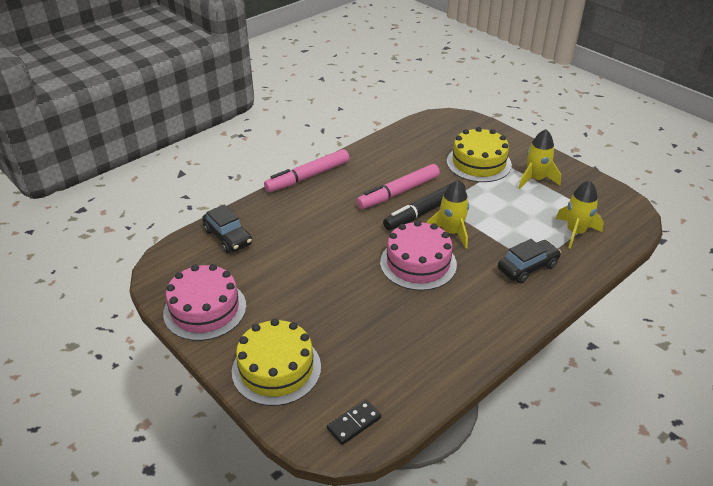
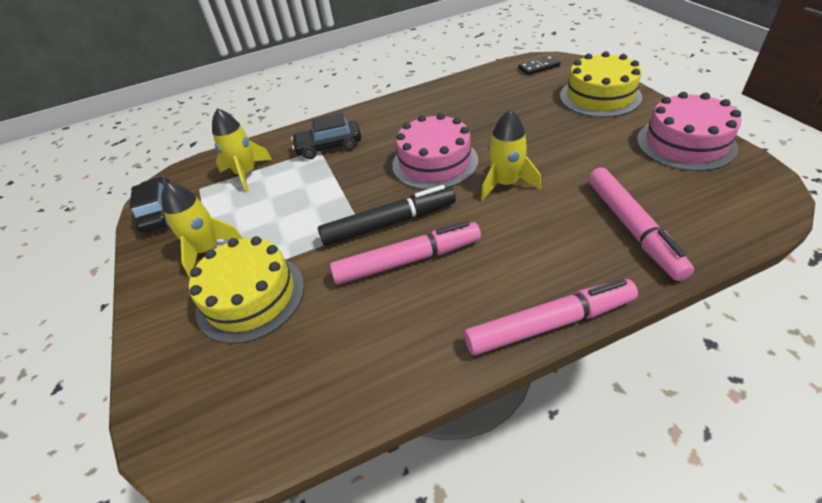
camera: 155 degrees left, 5 degrees up
(228, 237) = (681, 224): black car -> black car (160, 212)
(260, 230) = (632, 228): none -> pink marker
(451, 232) = (376, 191): yellow rocket -> yellow rocket (506, 183)

